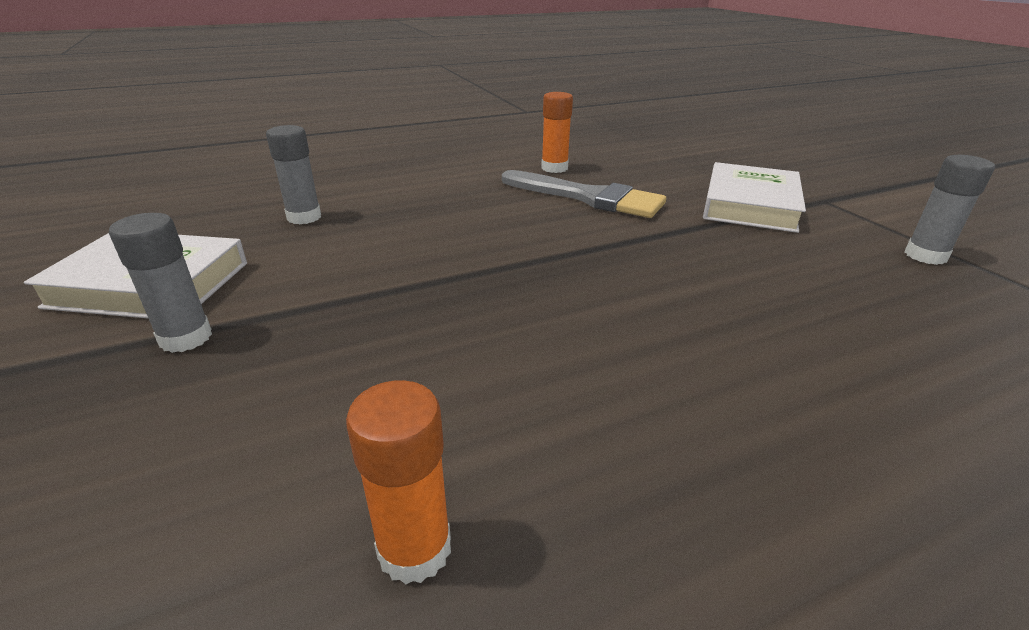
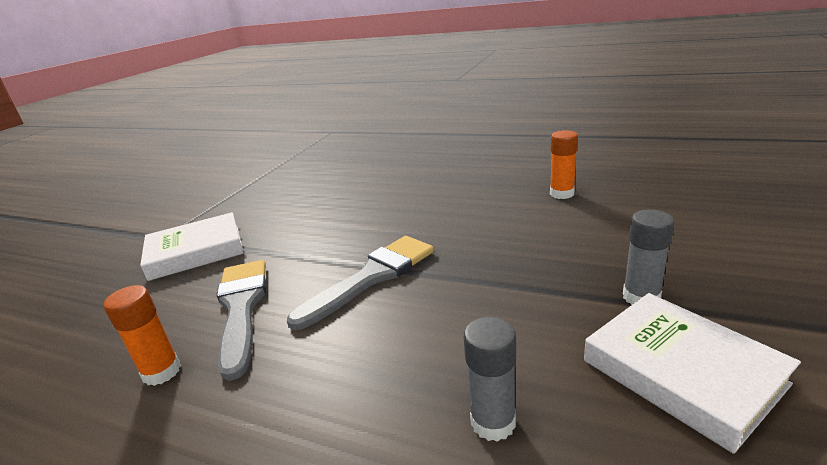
camera: 130 degrees left, 5 degrees down
(527, 249) = (372, 277): none -> grey brush
(925, 256) = (237, 199): grey glue stick -> none

